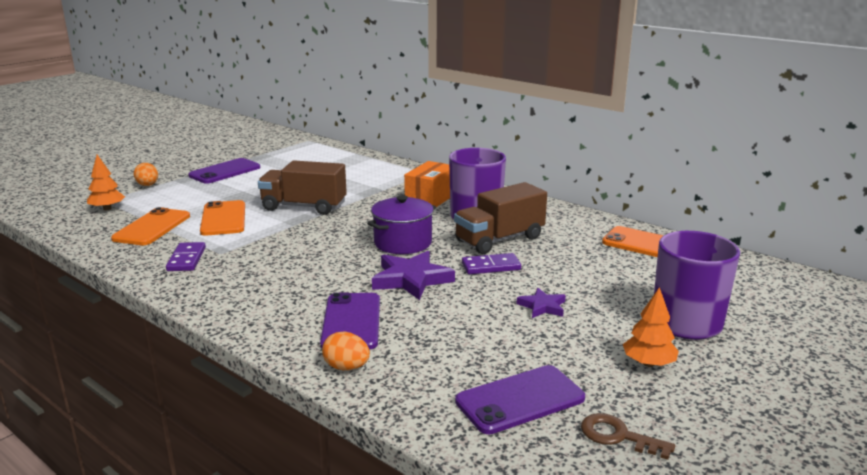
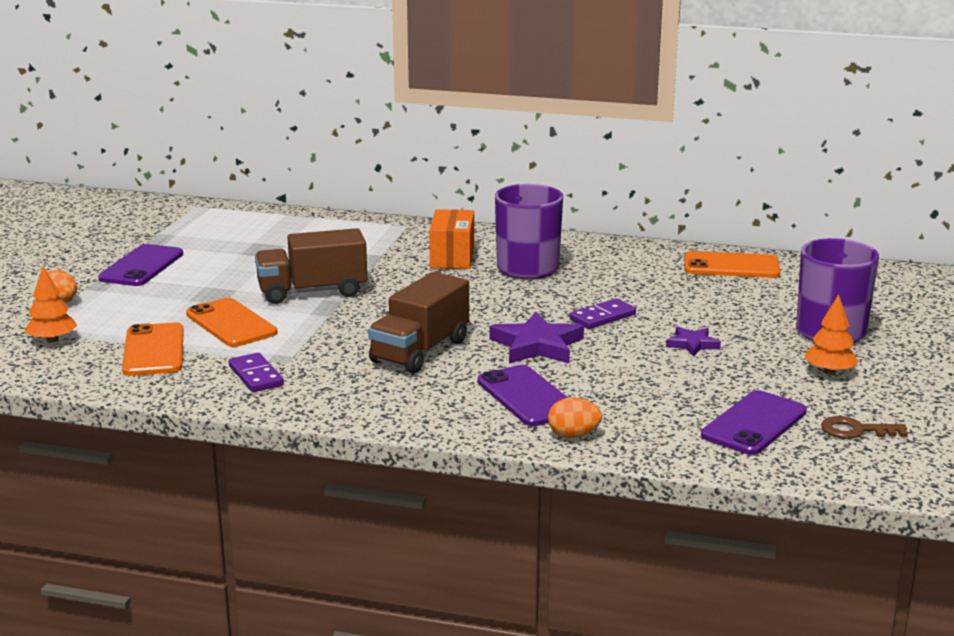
camera: 25 degrees left, 0 degrees up
(403, 243) = (482, 311): purple pot -> none
(499, 240) = (580, 288): brown truck -> brown truck (420, 351)

